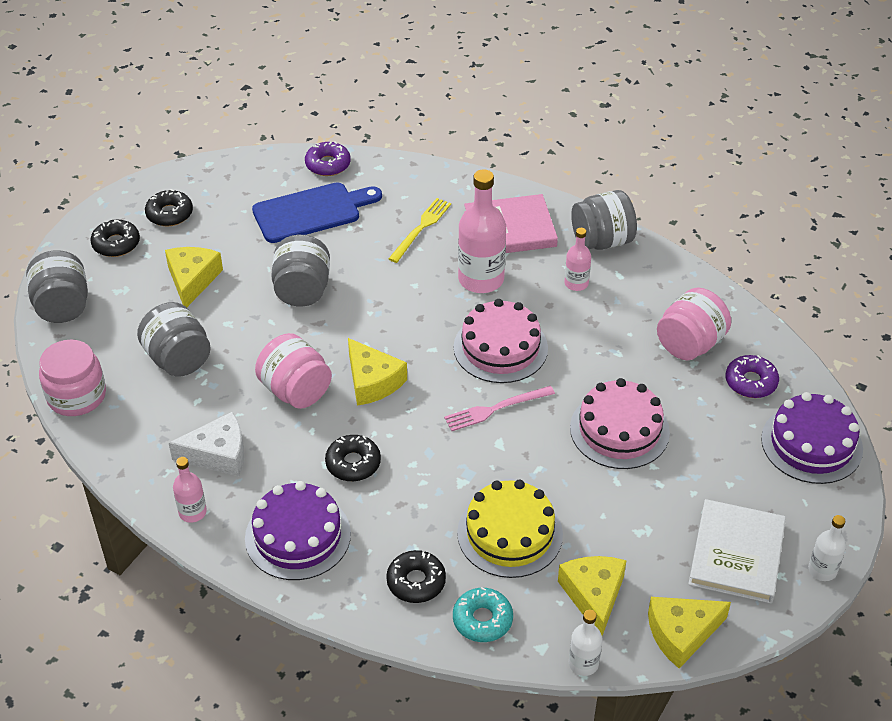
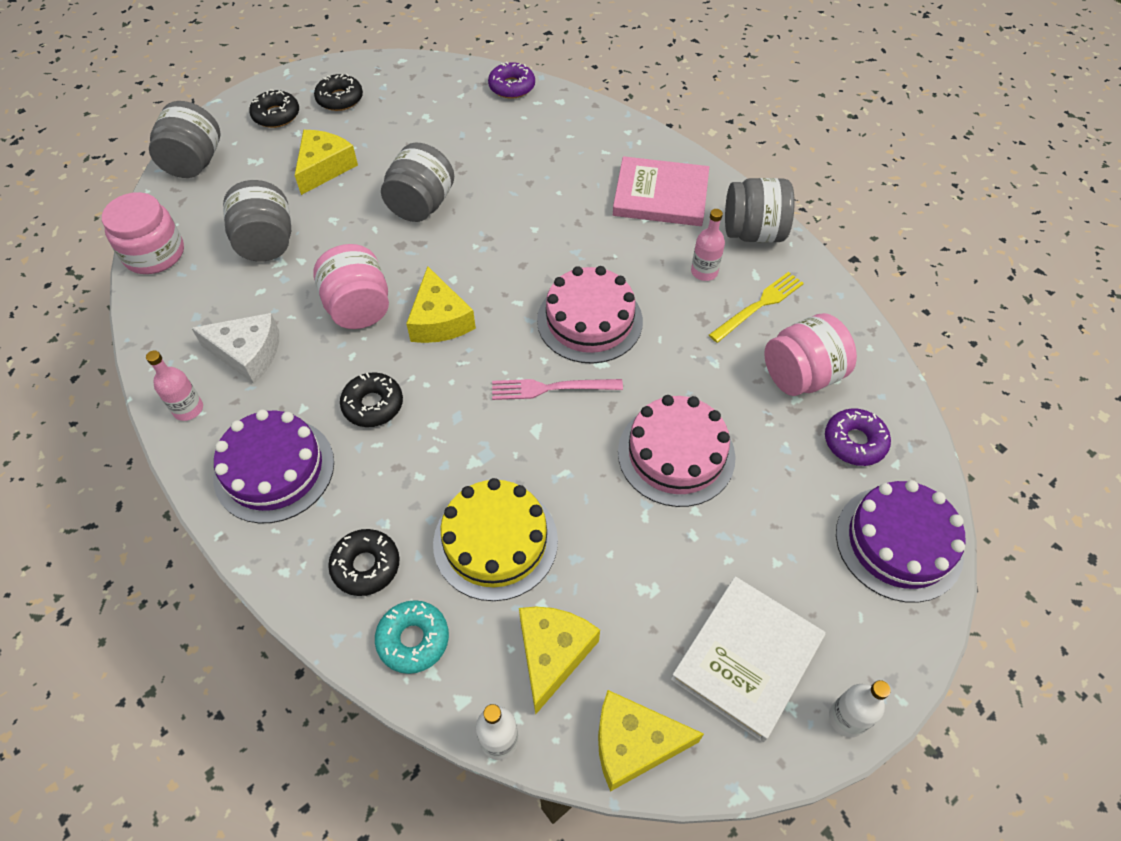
camera: 20 degrees right, 10 degrees up
(312, 212) = (472, 129): blue cutting board -> none
(421, 228) = (570, 172): yellow fork -> yellow fork (759, 305)
(481, 279) = (605, 240): pink bottle -> none

